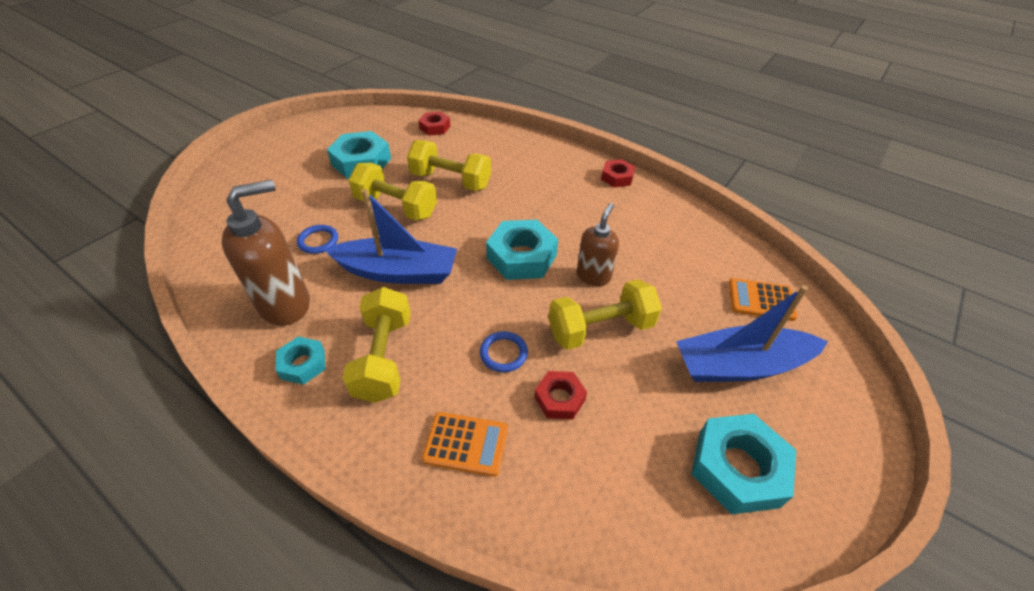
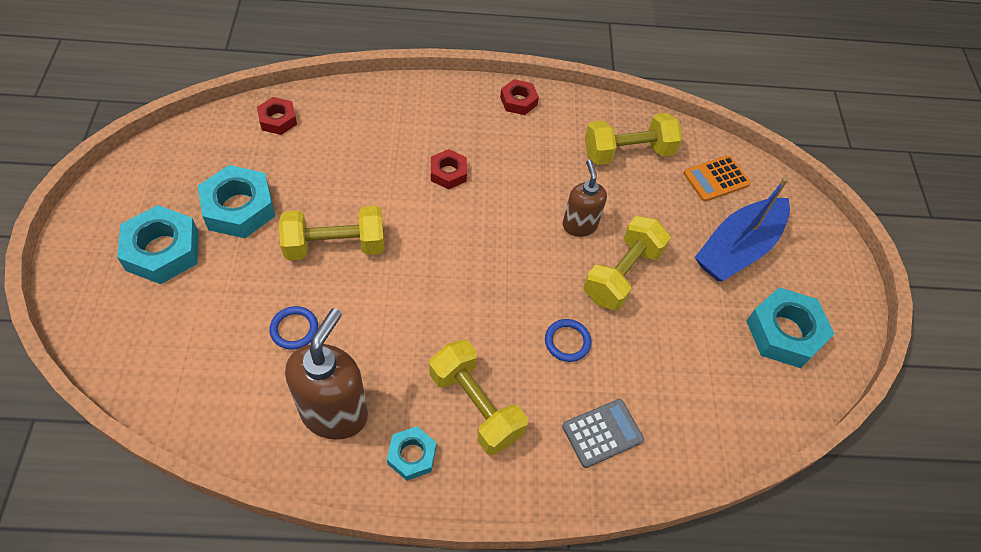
camera: 40 degrees left, 10 degrees up
(398, 272) = (408, 317): blue boat -> none
(450, 181) = (362, 185): yellow dumbbell -> yellow dumbbell (628, 153)
(466, 444) = (602, 433): orange calculator -> grey calculator
(521, 256) = (504, 238): turquoise nut -> turquoise nut (162, 250)
(559, 398) = (638, 354): red nut -> red nut (448, 173)

